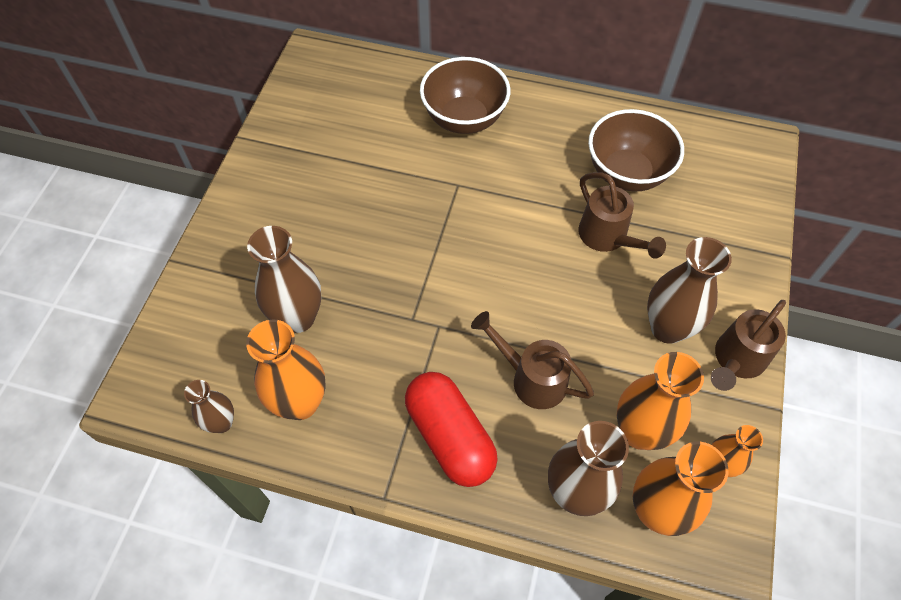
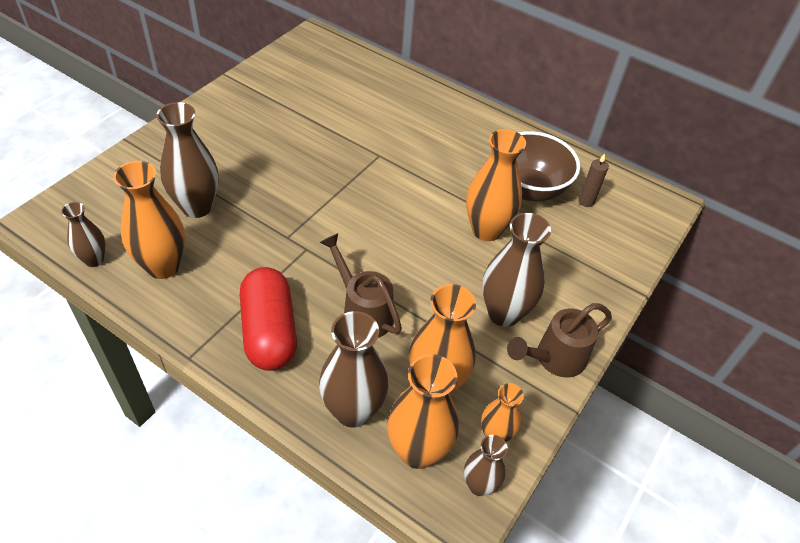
camera: 15 degrees right, 10 degrees down
(464, 119) = (410, 112): brown bowl -> none
(607, 238) = (486, 230): brown watering can -> orange vase
(688, 168) = (586, 201): none -> brown candle
(728, 523) = (479, 485): none -> brown vase

